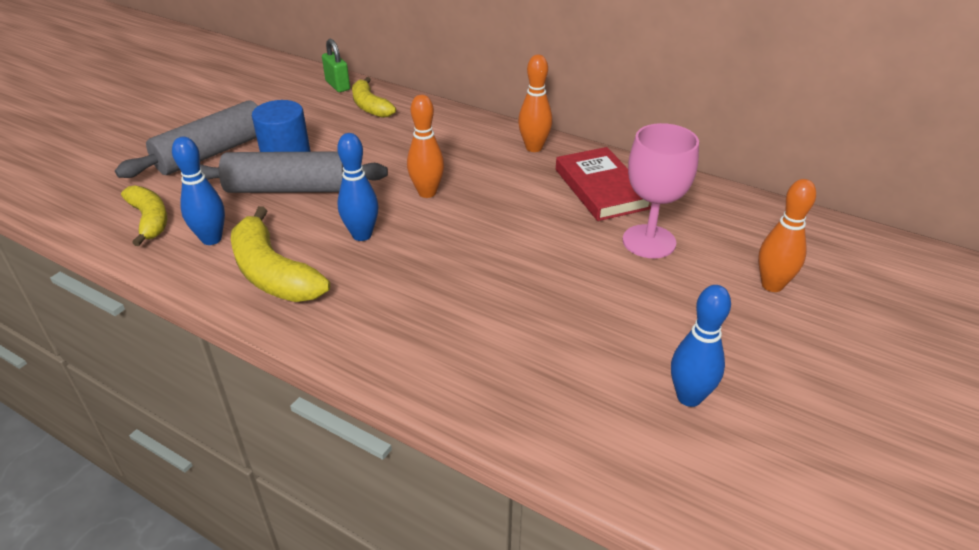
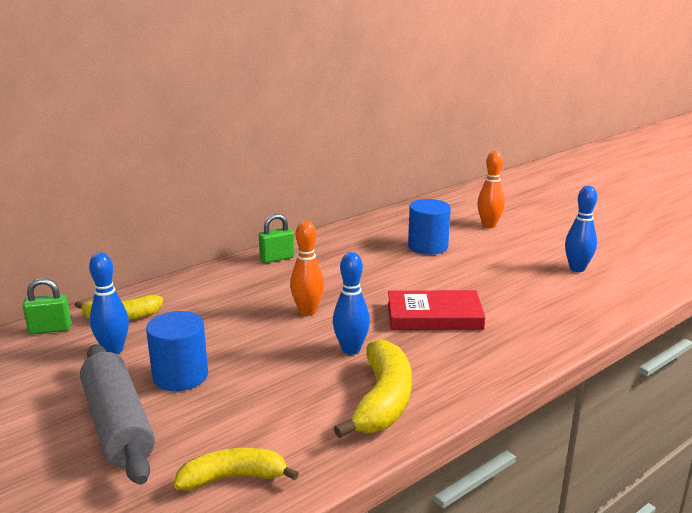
camera: 70 degrees left, 15 degrees down
(211, 239) = (302, 434): blue bowling pin -> blue bowling pin (113, 350)
(273, 273) = (383, 401): yellow banana -> yellow banana turned 60 degrees counterclockwise
(288, 189) = (243, 380): grey rolling pin -> none
(534, 148) = (277, 258): orange bowling pin -> green padlock
(601, 188) = (355, 247): red book -> red book (434, 316)
(649, 241) = (428, 246): pink goblet -> blue cylinder

